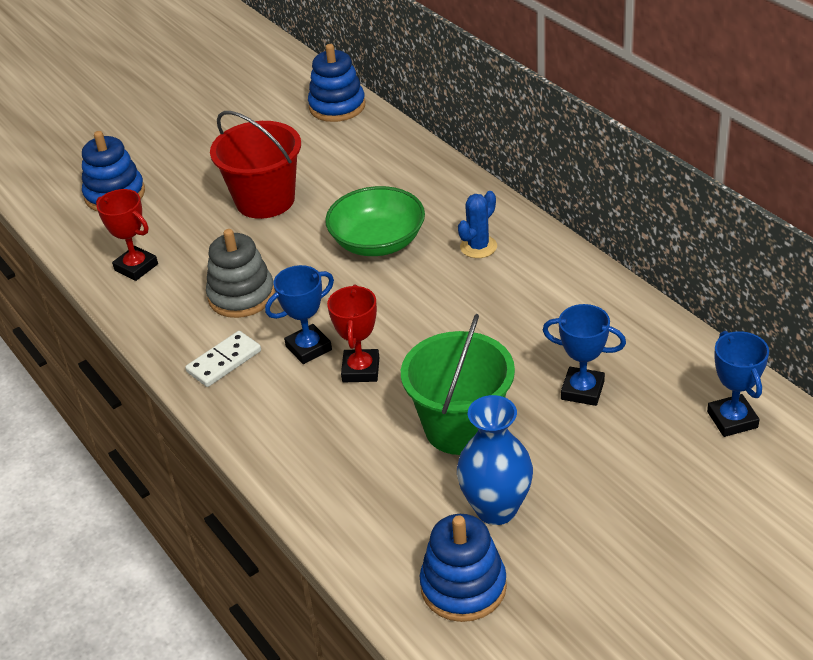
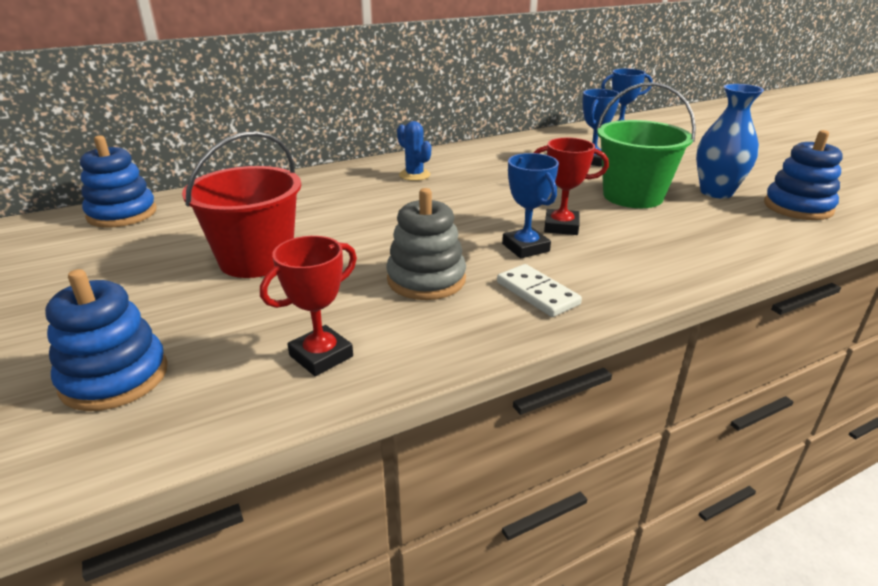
camera: 85 degrees left, 10 degrees down
(378, 242) = (380, 209): green bowl -> none

